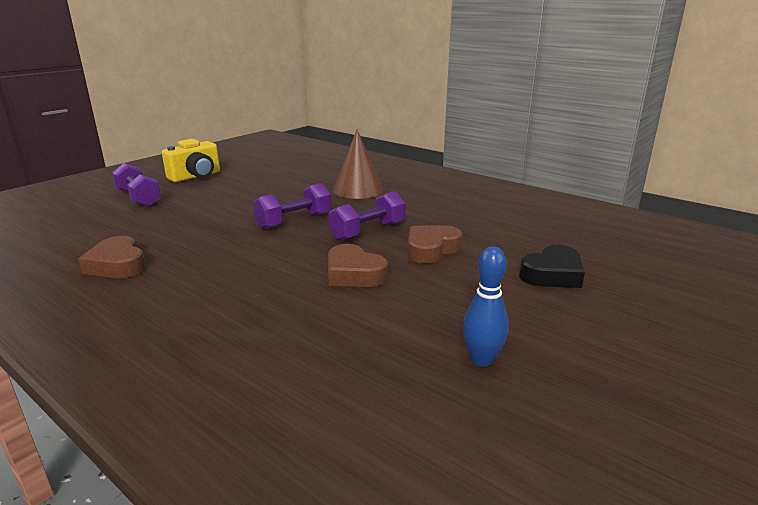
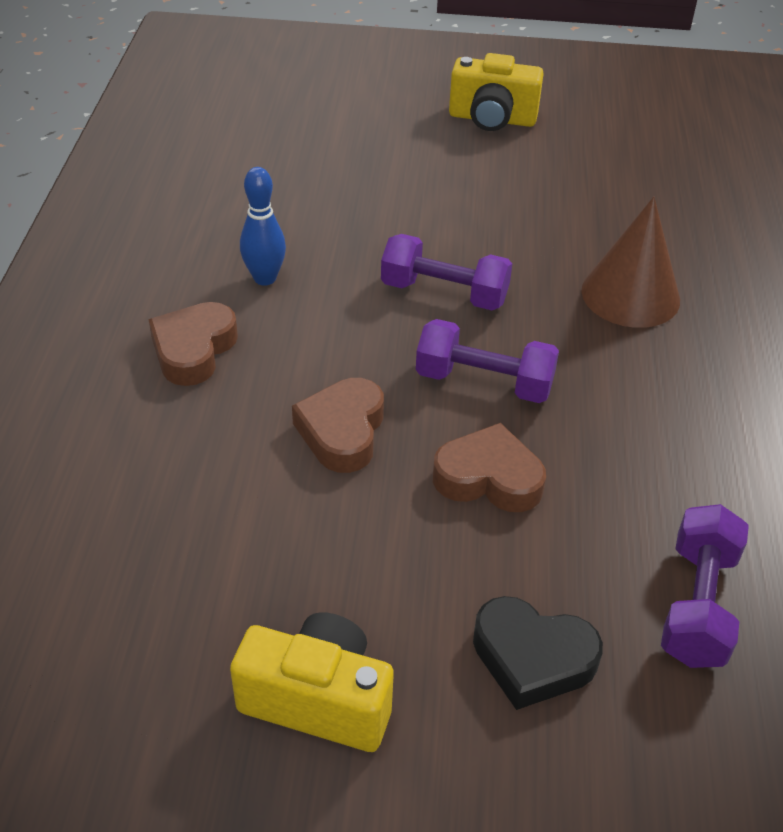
camera: 55 degrees right, 20 degrees up
(117, 265) = (199, 228): brown heart -> brown heart (193, 350)
(139, 198) = (372, 124): purple dumbbell -> purple dumbbell (697, 605)
(482, 359) = (225, 649): blue bowling pin -> blue bowling pin (265, 278)
(542, 339) = (318, 700): none -> yellow camera

